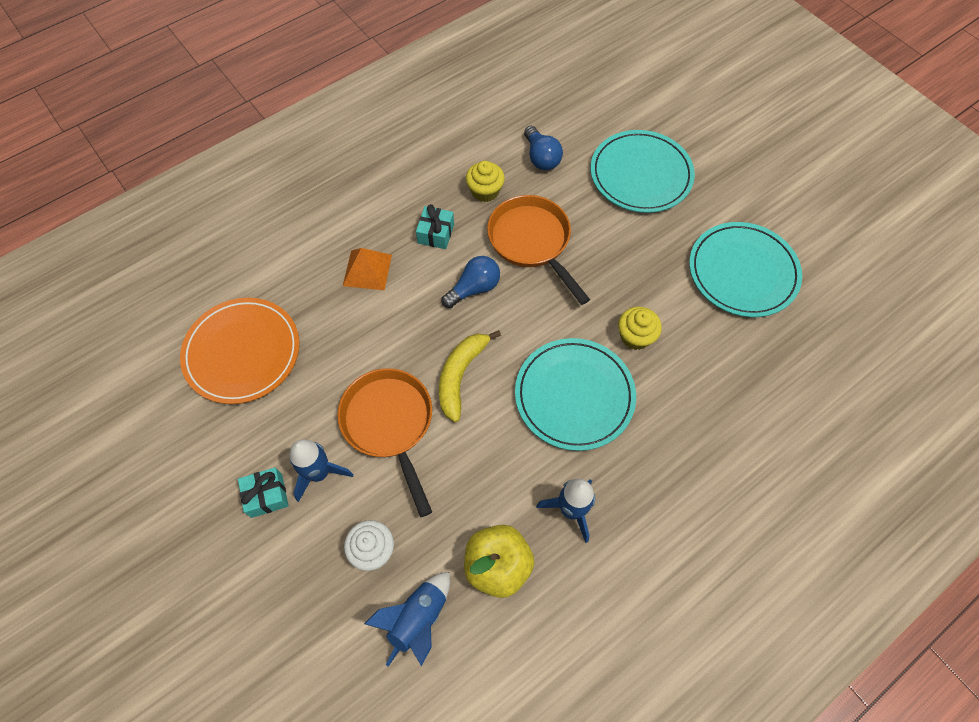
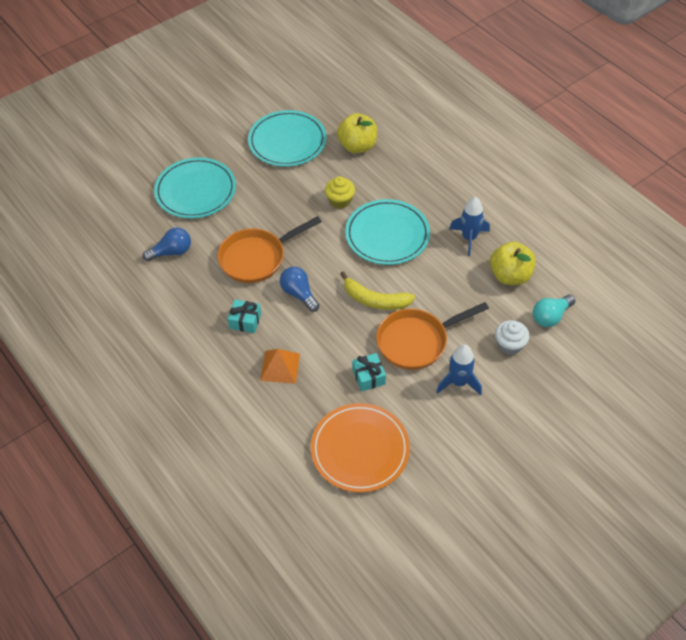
camera: 90 degrees left, 10 degrees down
(266, 495) = (479, 415): turquoise gift -> turquoise gift (368, 377)
(418, 619) = (550, 316): blue rocket -> turquoise light bulb
(485, 191) = (204, 289): yellow cupcake -> none
(746, 361) = (357, 146): none -> yellow apple

